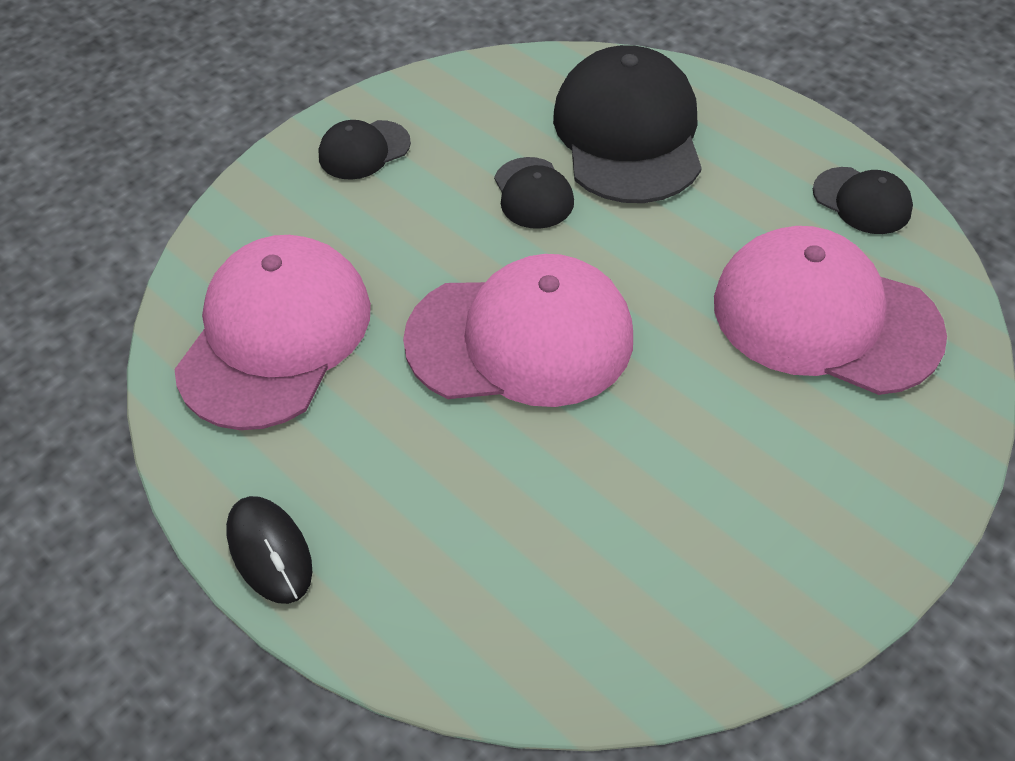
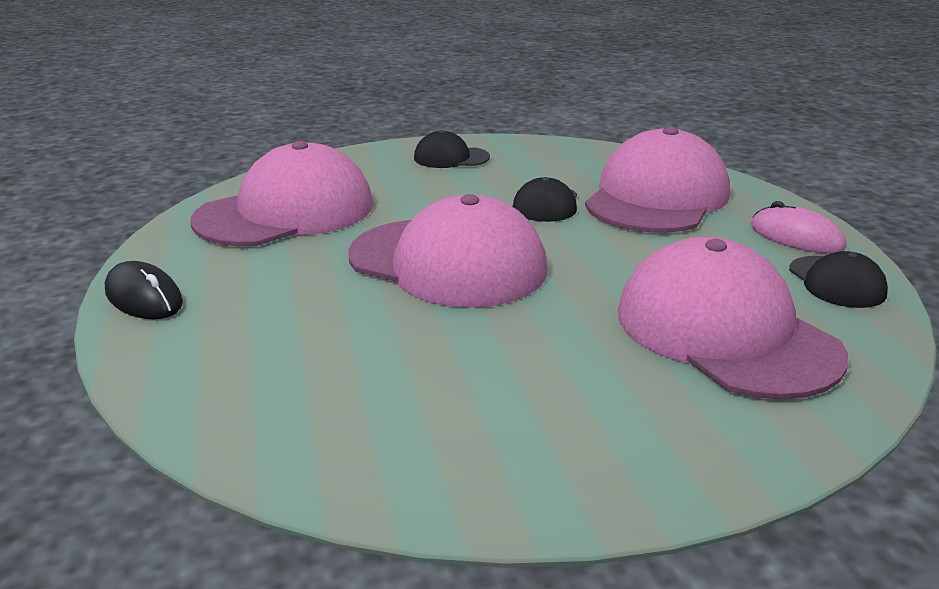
camera: 30 degrees right, 25 degrees down
(270, 551) = (144, 297): black mouse -> black mouse turned 45 degrees counterclockwise
(628, 133) = (657, 197): black cap -> pink cap
(789, 145) = (796, 237): none -> pink mouse

